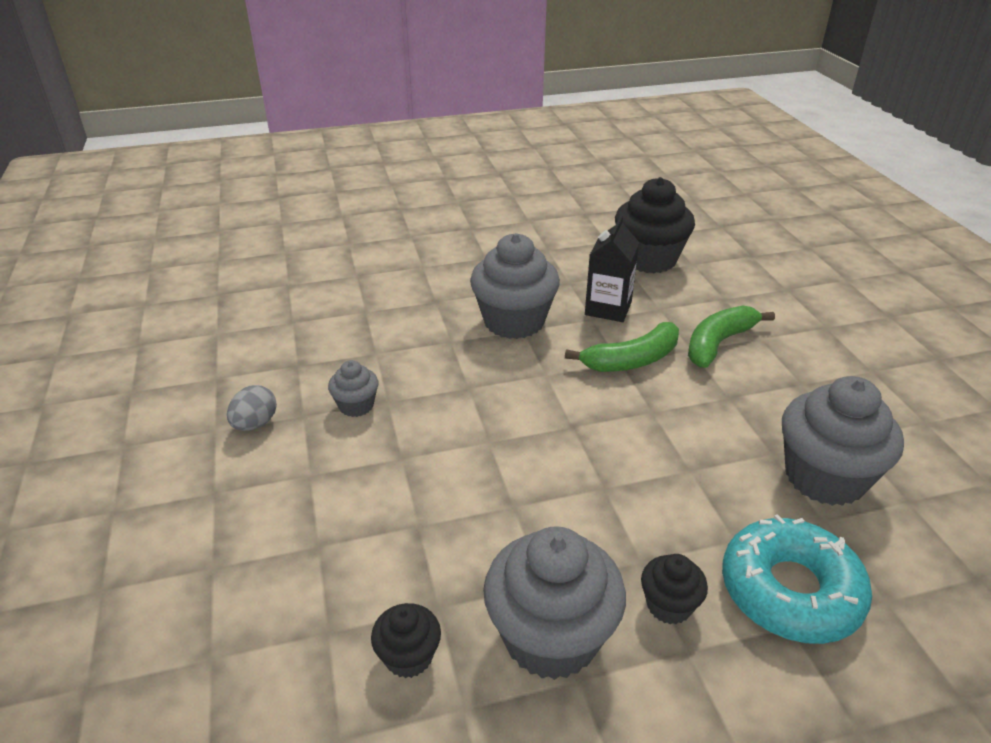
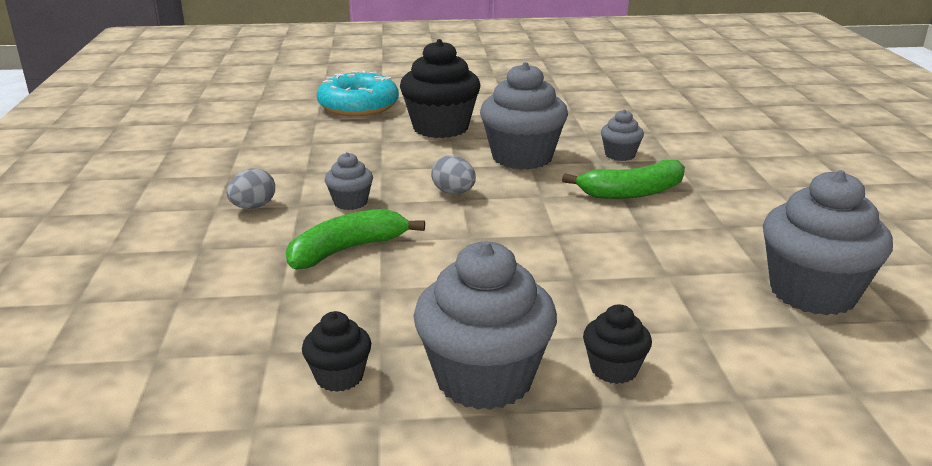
camera: 10 degrees right, 10 degrees down
(458, 379) = (453, 192): none -> grey egg
(608, 308) = (620, 155): black carton -> grey cupcake
(649, 259) = (673, 124): black cupcake -> black cupcake (440, 128)
(718, 343) = (727, 187): green banana -> green banana (347, 250)
(790, 591) = (748, 372): turquoise donut -> turquoise donut (358, 106)

